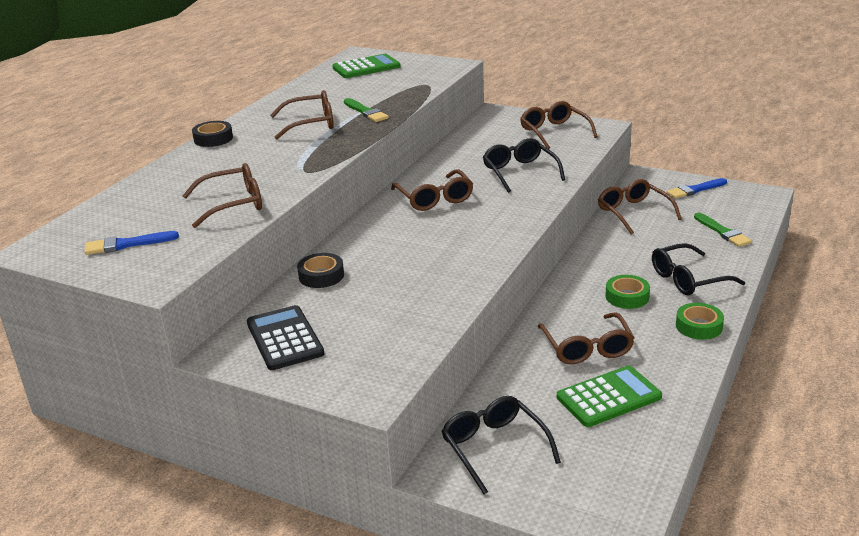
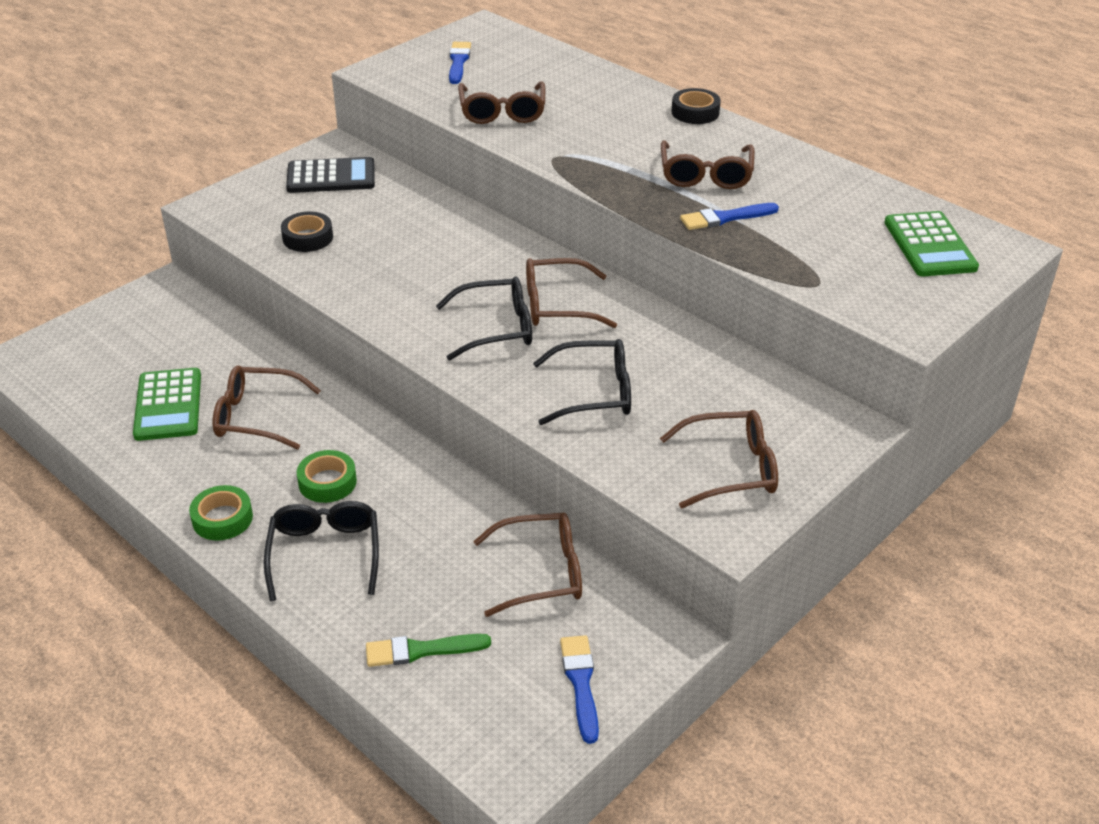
camera: 105 degrees right, 10 degrees up
(321, 276) = (427, 206): black tape -> black tape (307, 238)
(366, 112) = (725, 218): green brush -> blue brush
(494, 447) = (166, 319): black glasses -> black glasses (496, 328)

